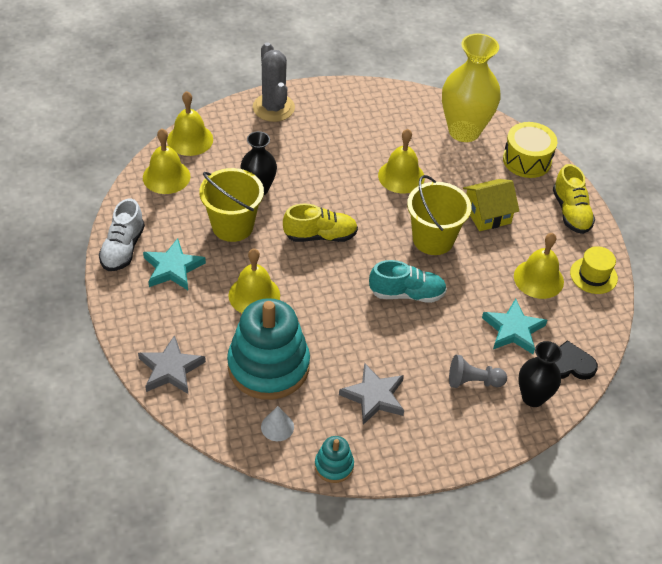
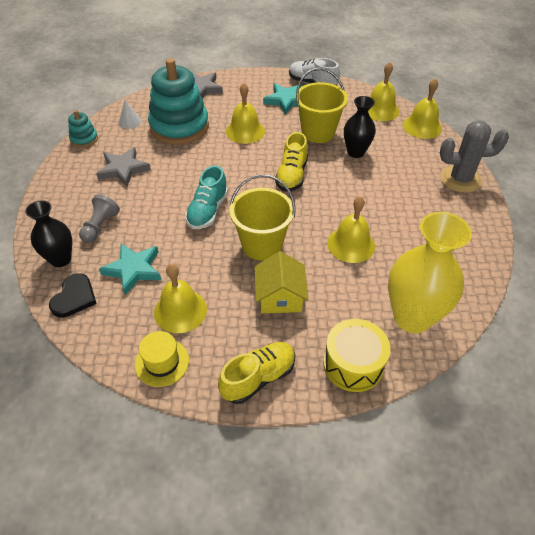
camera: 110 degrees right, 0 degrees up
(571, 212) = (258, 378): yellow shoe -> yellow shoe turned 135 degrees clockwise

